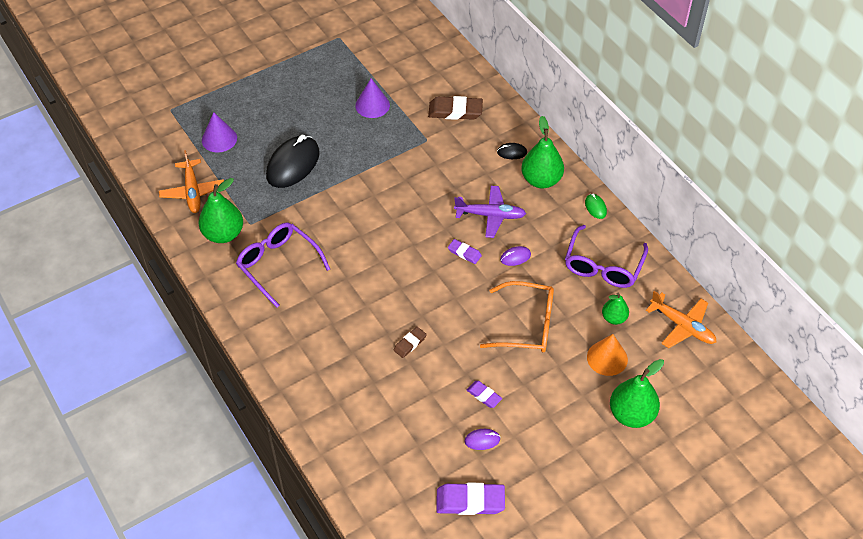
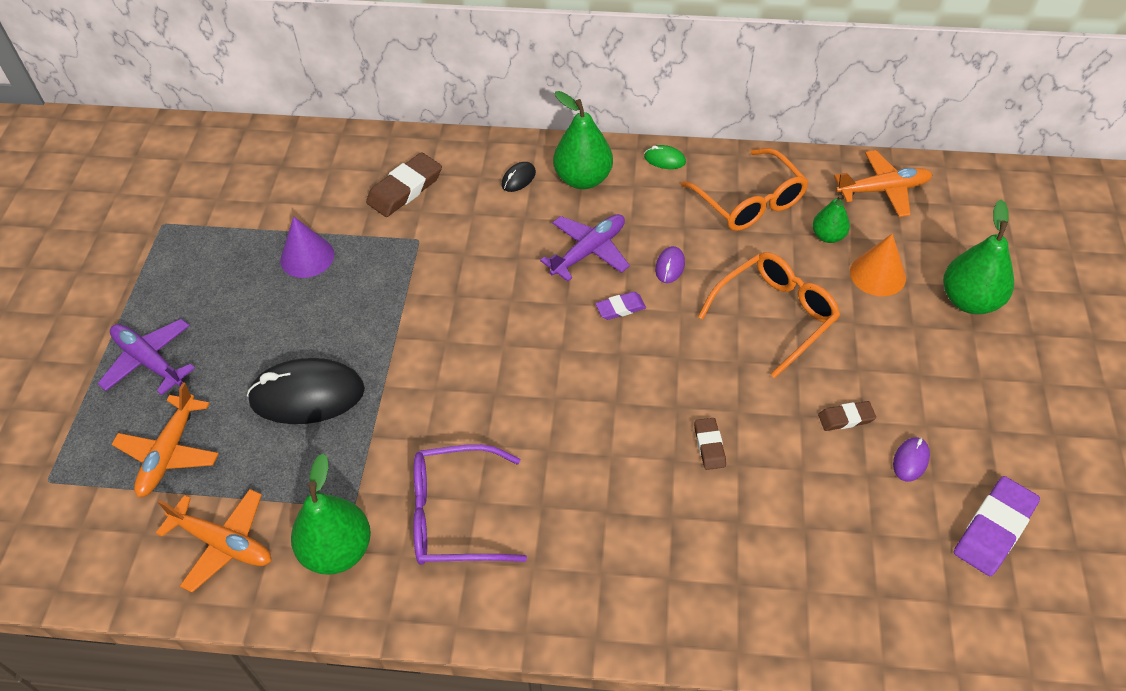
camera: 50 degrees left, 0 degrees up
(219, 139) = (169, 453): purple cone -> orange plane
(258, 94) = (149, 361): none -> purple plane
(293, 164) = (307, 395): black mouse -> black mouse turned 75 degrees counterclockwise
(484, 395) = (846, 418): purple eraser -> brown eraser
(603, 266) = (749, 202): purple glasses -> orange glasses

